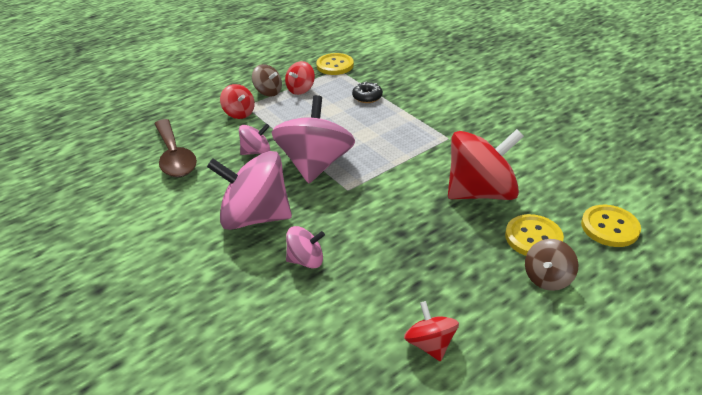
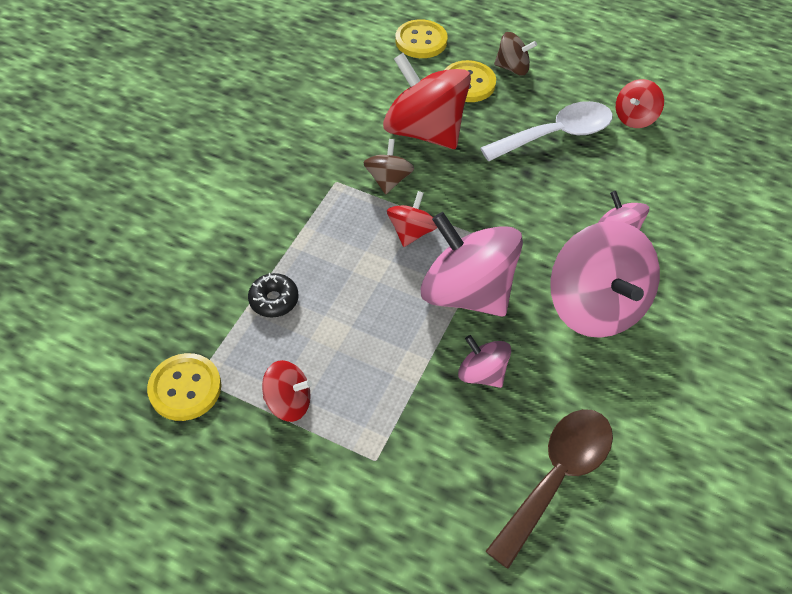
camera: 120 degrees left, 15 degrees up
(239, 113) = (402, 456): red spinning top -> red spinning top (411, 232)
(268, 92) = (317, 448): brown spinning top -> brown spinning top (388, 180)
(315, 164) = (466, 292): pink spinning top -> pink spinning top turned 60 degrees clockwise
(436, 270) = (556, 134): none -> white spoon

